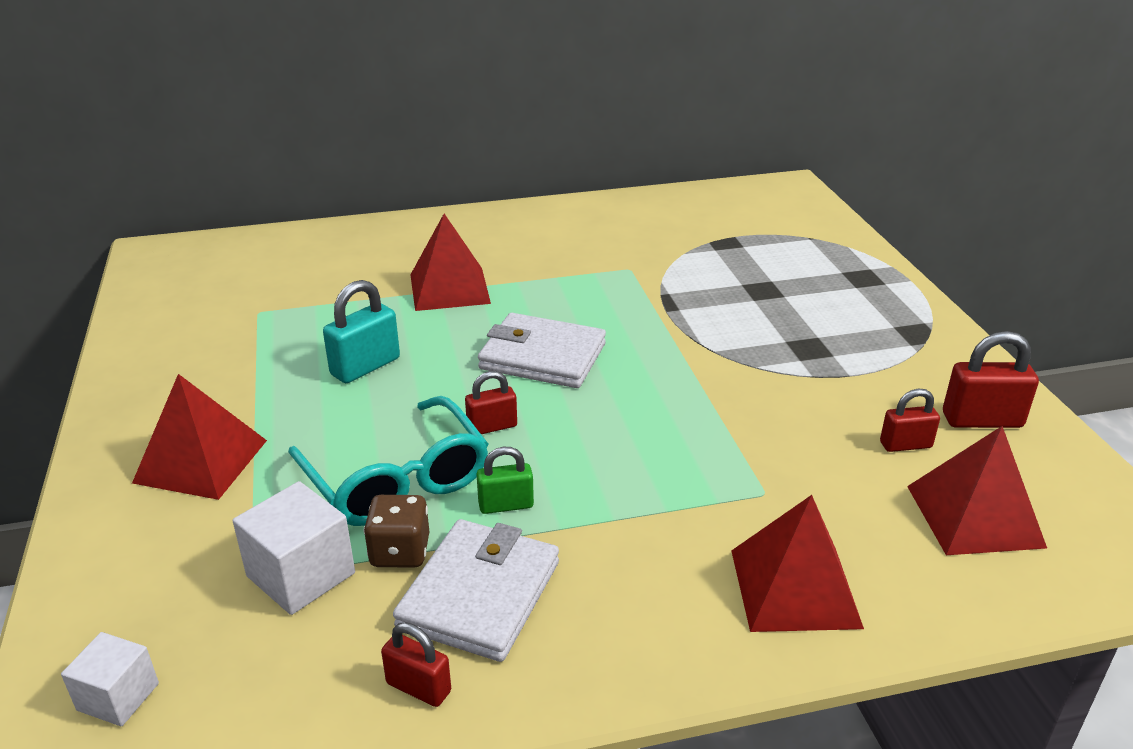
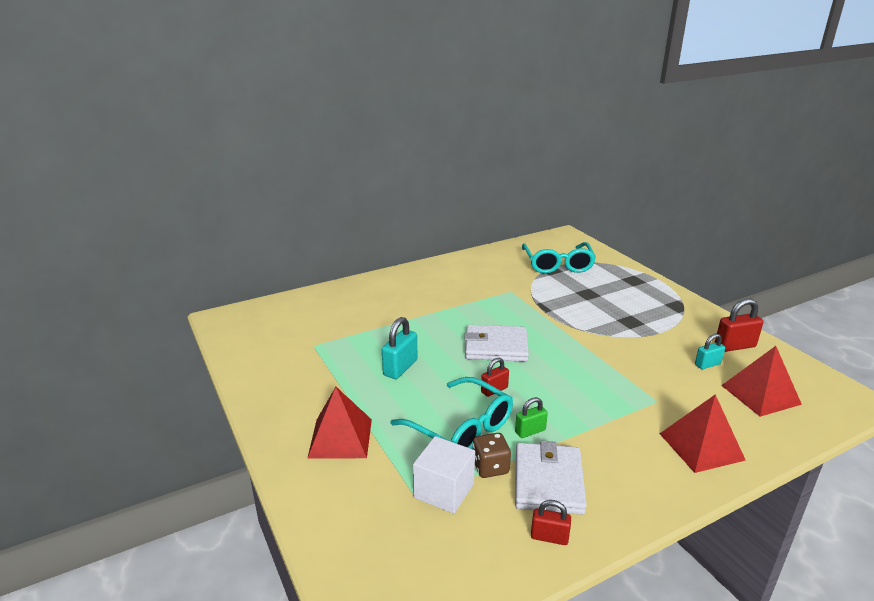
camera: 15 degrees left, 5 degrees down
(118, 697) = (386, 580): white cube -> none
(449, 289) = (418, 316): red pyramid -> none
(742, 234) = (558, 265): none -> turquoise glasses
(905, 445) = (707, 364): red padlock -> turquoise padlock

